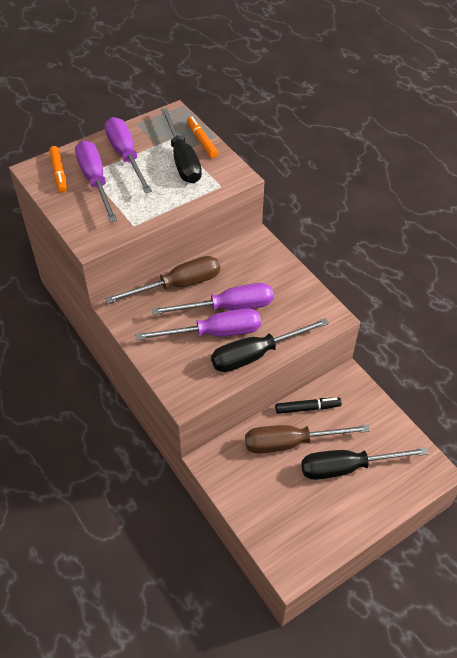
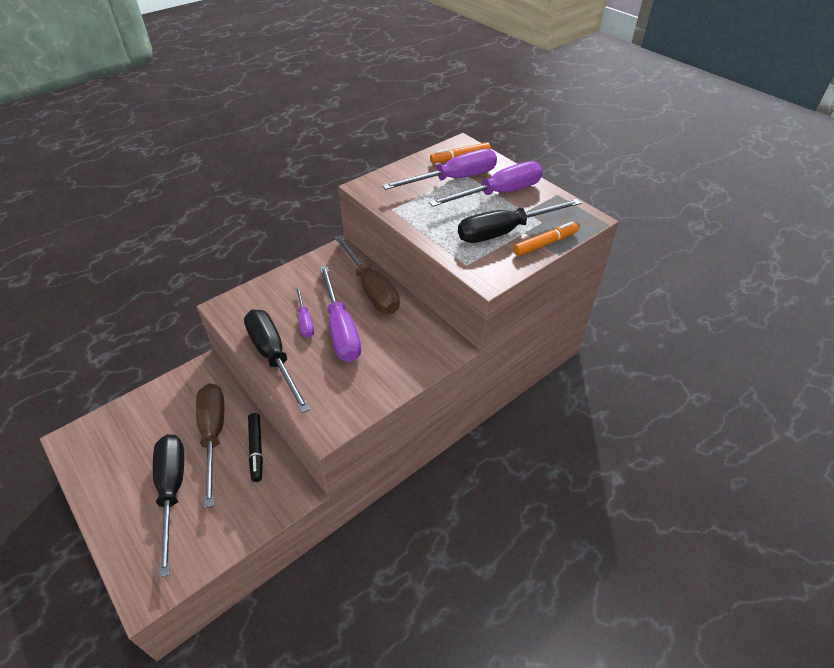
camera: 85 degrees right, 5 degrees down
(214, 333) = (305, 321): purple screwdriver -> purple screwdriver, size x0.53

